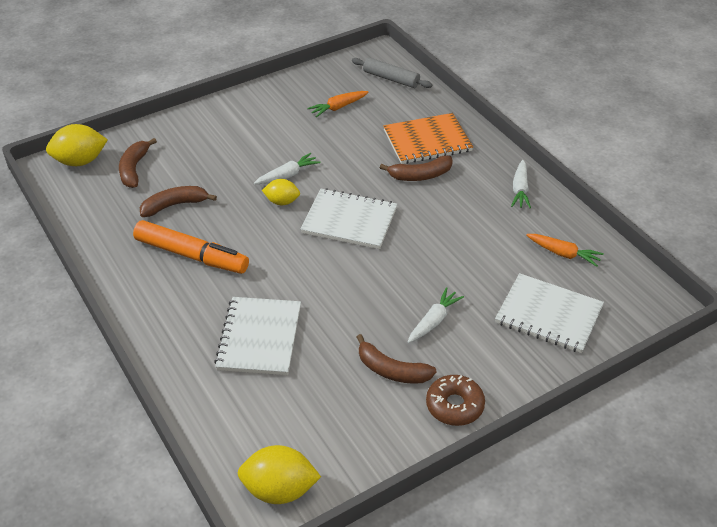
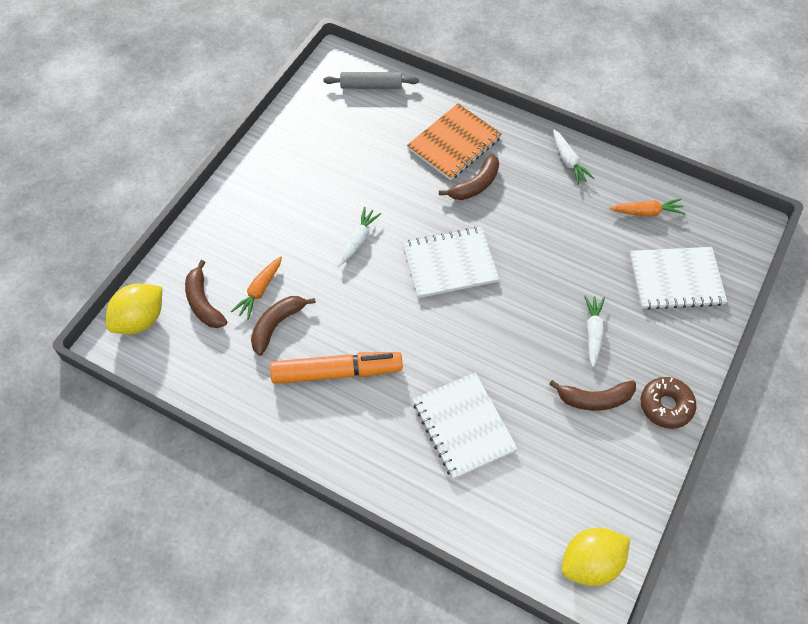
camera: 30 degrees left, 15 degrees up
(282, 202) = (374, 272): yellow lemon -> none
(338, 107) = (346, 141): orange carrot -> orange carrot (259, 291)

